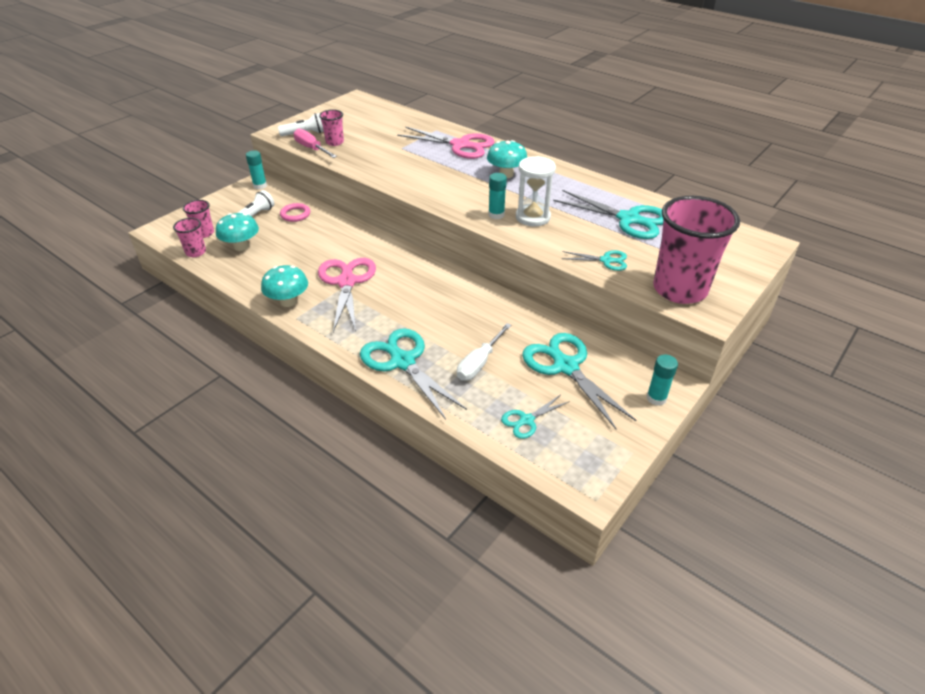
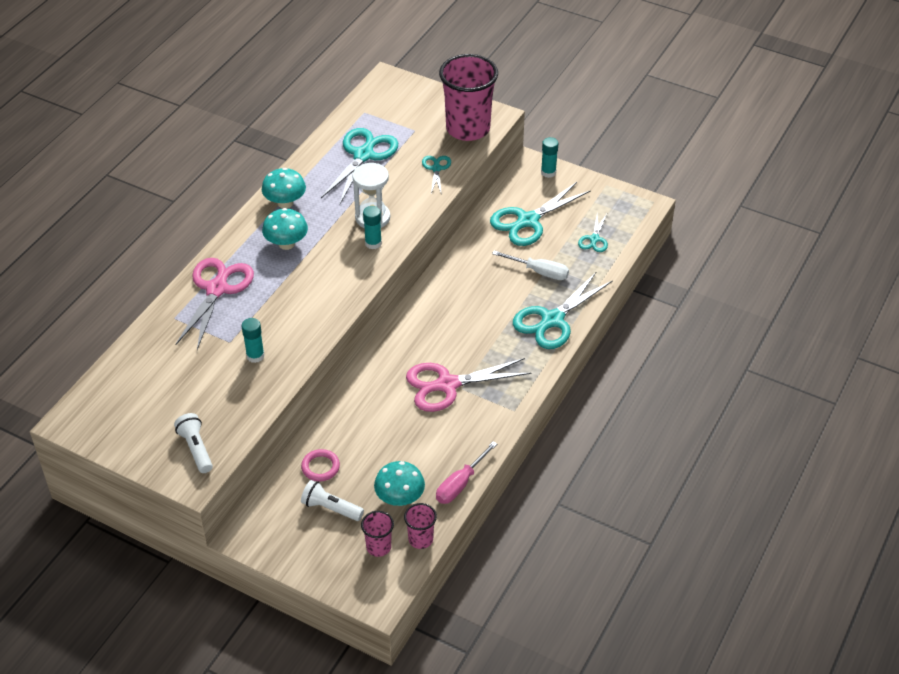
camera: 100 degrees left, 5 degrees up
(260, 186) = (251, 528): turquoise glue stick -> turquoise glue stick (255, 356)
(288, 301) = (490, 423): turquoise mushroom -> turquoise mushroom (285, 203)
(311, 148) = (240, 429): pink screwdriver -> pink screwdriver (460, 484)
(335, 142) = (219, 410): pink cup -> none
(526, 420) = (594, 239): turquoise scissors -> turquoise scissors turned 60 degrees clockwise

